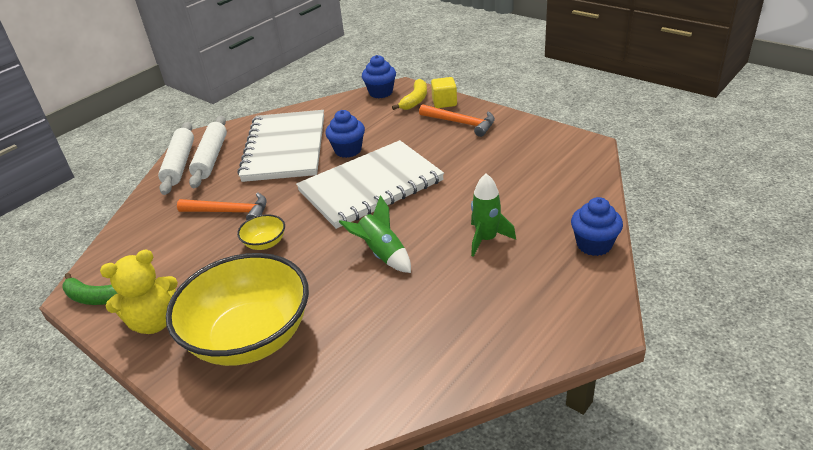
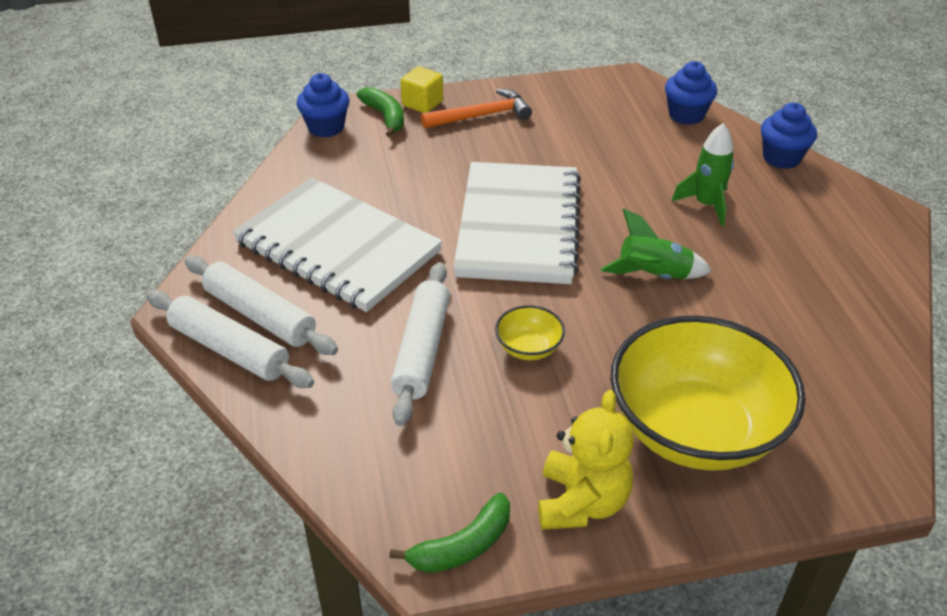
camera: 55 degrees left, 5 degrees up
(230, 212) = (421, 350): orange hammer -> white rolling pin
(348, 150) = (419, 206): blue cupcake -> blue cupcake (686, 115)
(415, 100) = (385, 117): yellow banana -> green banana

